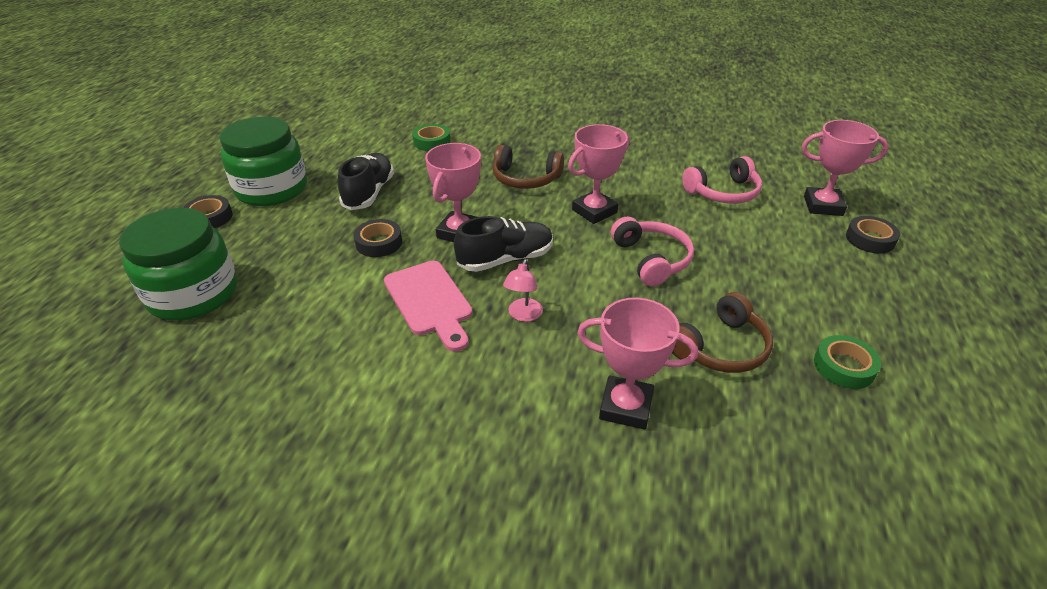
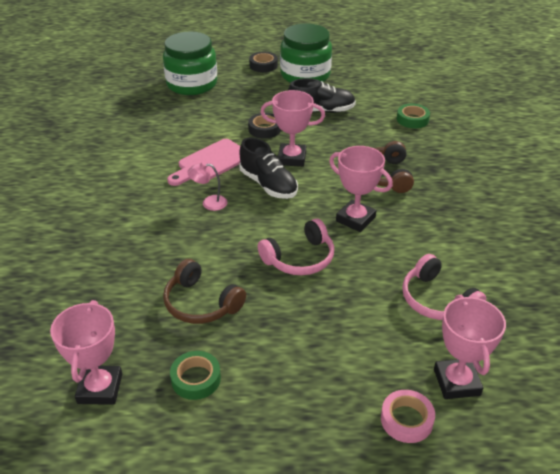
camera: 75 degrees right, 0 degrees up
(625, 407) = (132, 259): pink trophy -> pink trophy (100, 388)
(870, 239) = (406, 420): black tape -> pink tape

